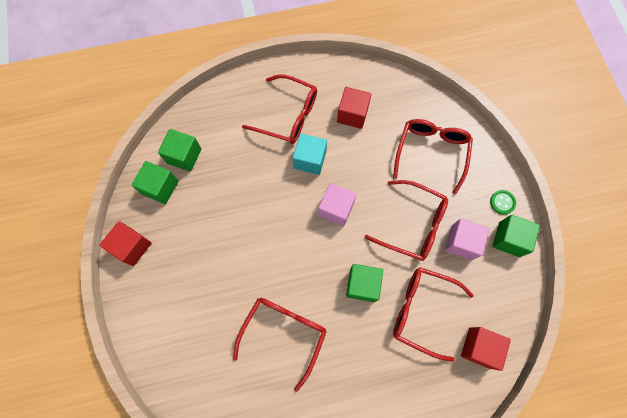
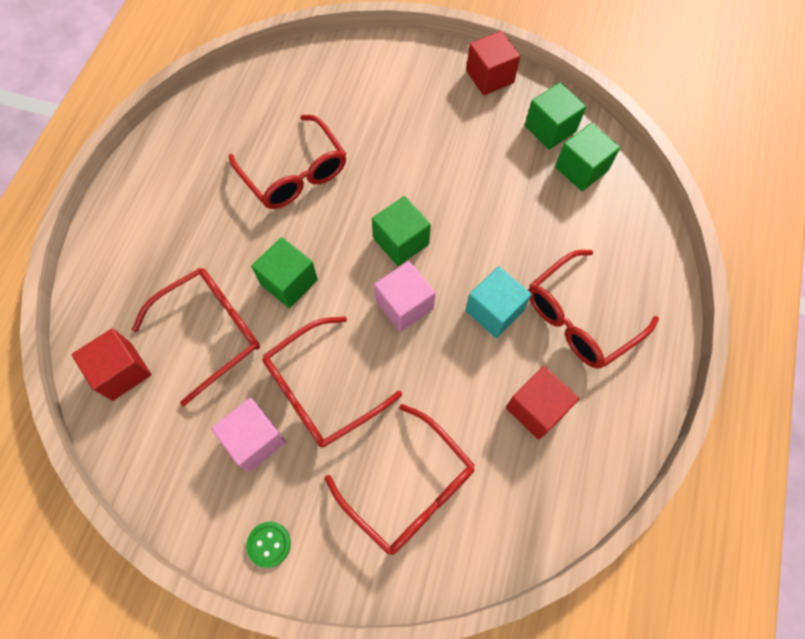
camera: 120 degrees right, 5 degrees down
(509, 239) = (213, 512): green cube -> green cube (401, 241)

